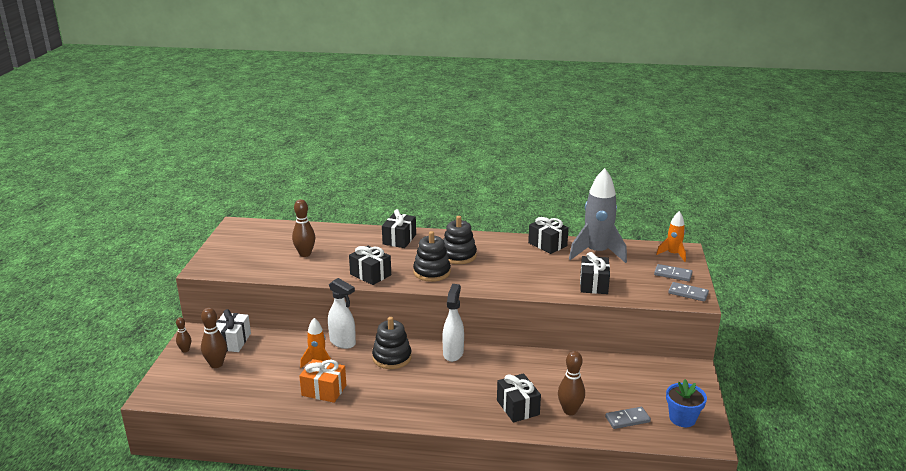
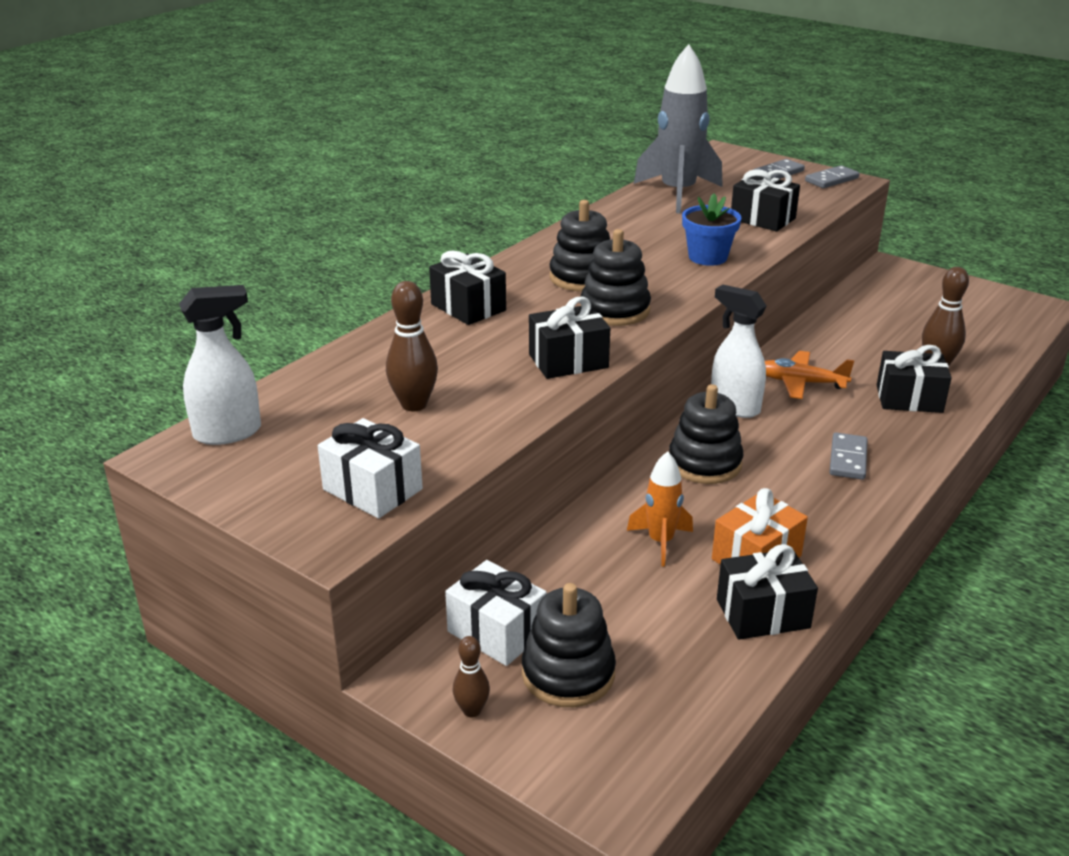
camera: 60 degrees left, 5 degrees up
(216, 364) = (568, 673): brown bowling pin -> black stacking toy
(239, 265) = (373, 489): none -> white gift
(343, 342) = (617, 499): white spray bottle -> white spray bottle (228, 433)
(499, 367) = (801, 383): none -> orange plane
(547, 244) = (619, 213): black gift -> black gift (763, 614)
(627, 419) = (975, 336): grey domino -> grey domino (848, 459)
(673, 254) = (727, 159): orange rocket -> none
(682, 418) = (989, 305): blue flower pot -> blue flower pot (707, 257)

